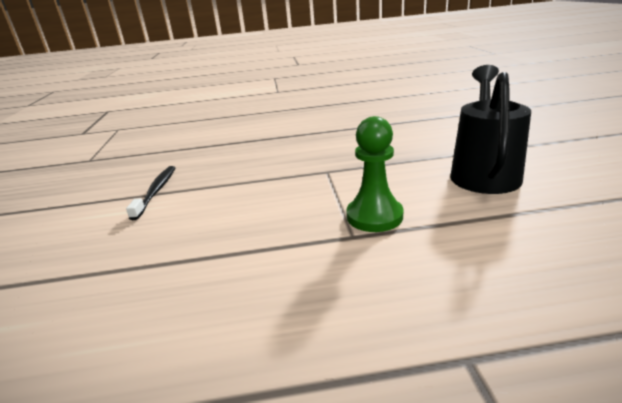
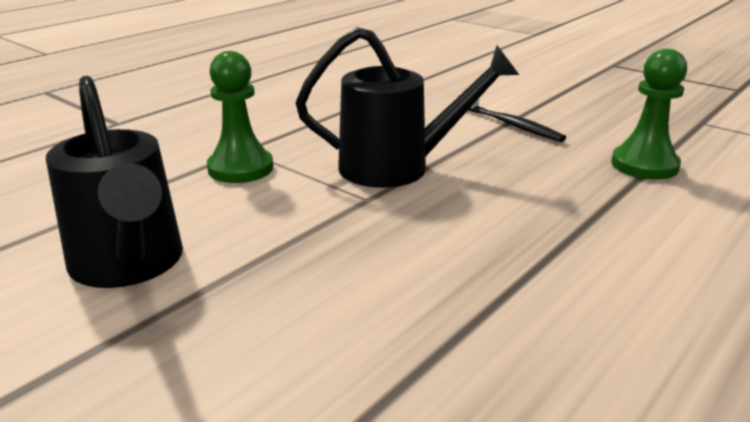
camera: 135 degrees right, 0 degrees up
(180, 150) = (644, 165): none -> green pawn
(280, 183) = (398, 167): none -> black watering can

